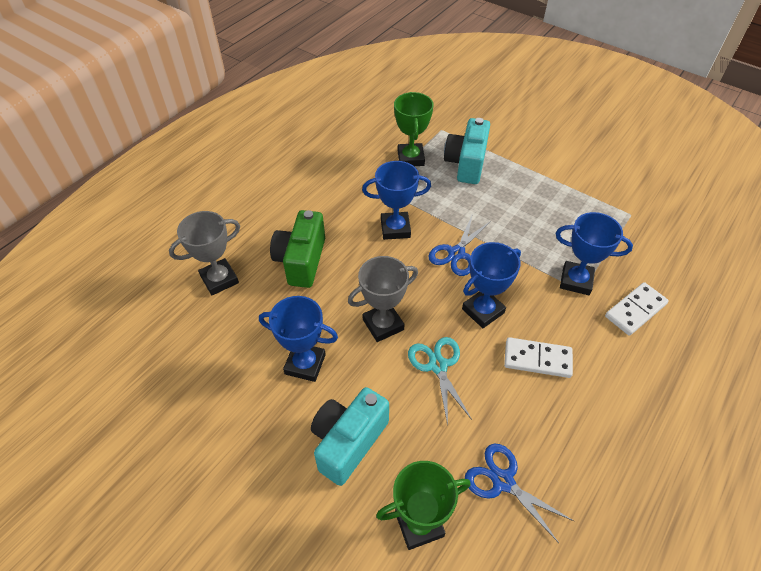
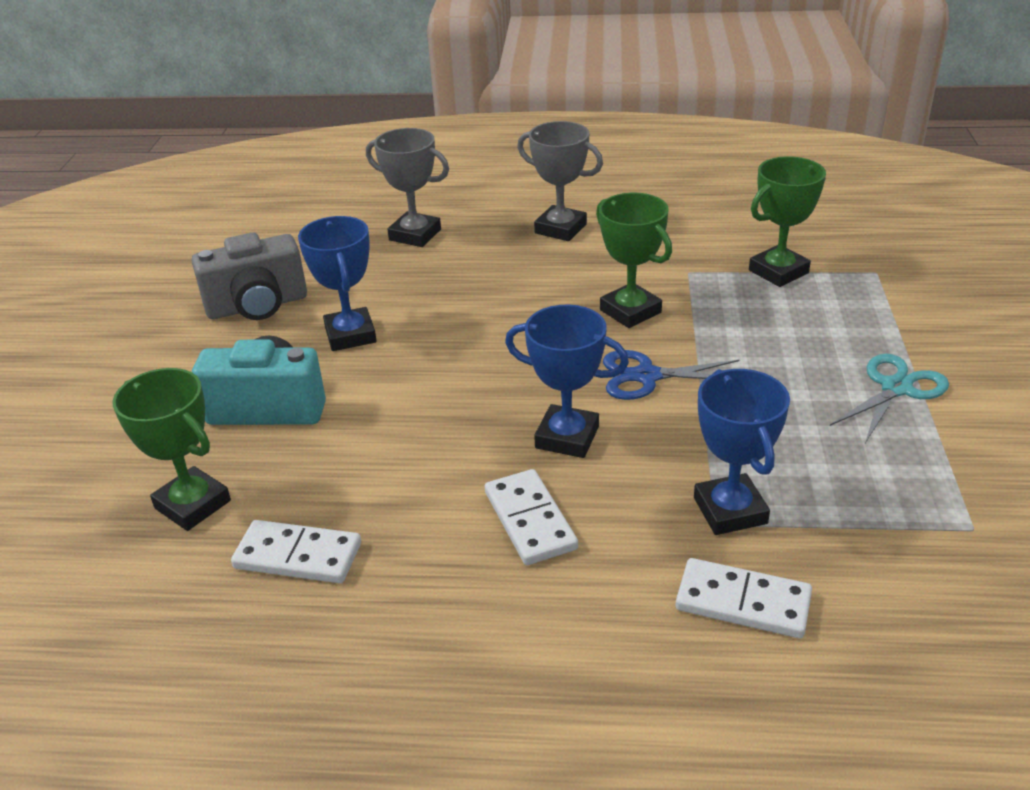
camera: 60 degrees right, 15 degrees down
(221, 403) = (257, 306): none -> grey camera
(301, 261) = (497, 270): green camera -> none
(383, 324) = (460, 365): grey trophy -> grey trophy (560, 229)
(395, 228) = (630, 311): blue trophy -> green trophy
(438, 366) = (435, 433): turquoise scissors -> turquoise scissors (896, 388)
(466, 164) = (837, 319): turquoise camera -> none
(503, 481) = (298, 556): blue scissors -> white domino

